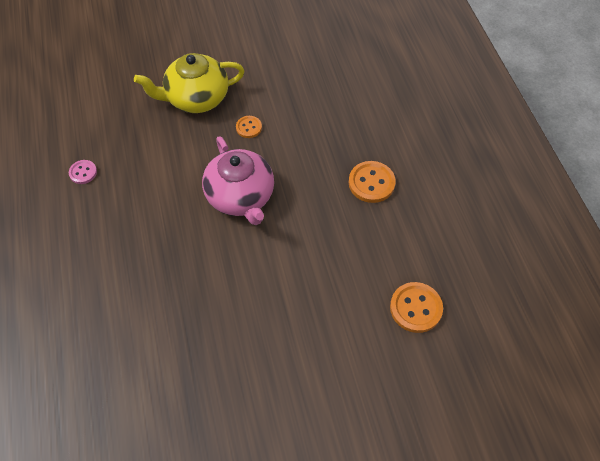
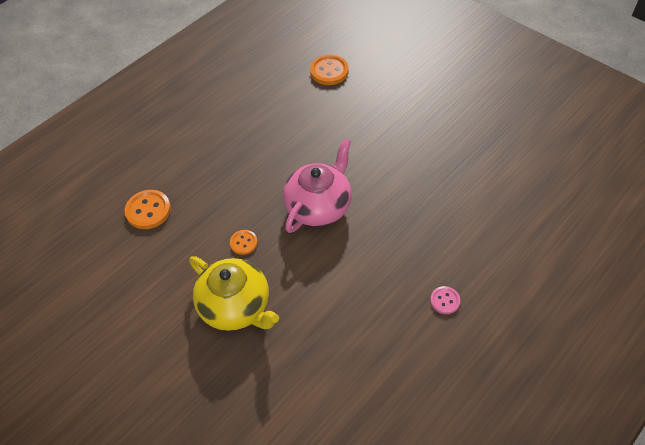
camera: 120 degrees left, 5 degrees down
(83, 172) = (388, 340): pink button -> pink button (445, 301)
(371, 183) = (244, 135): orange button -> orange button (148, 210)

